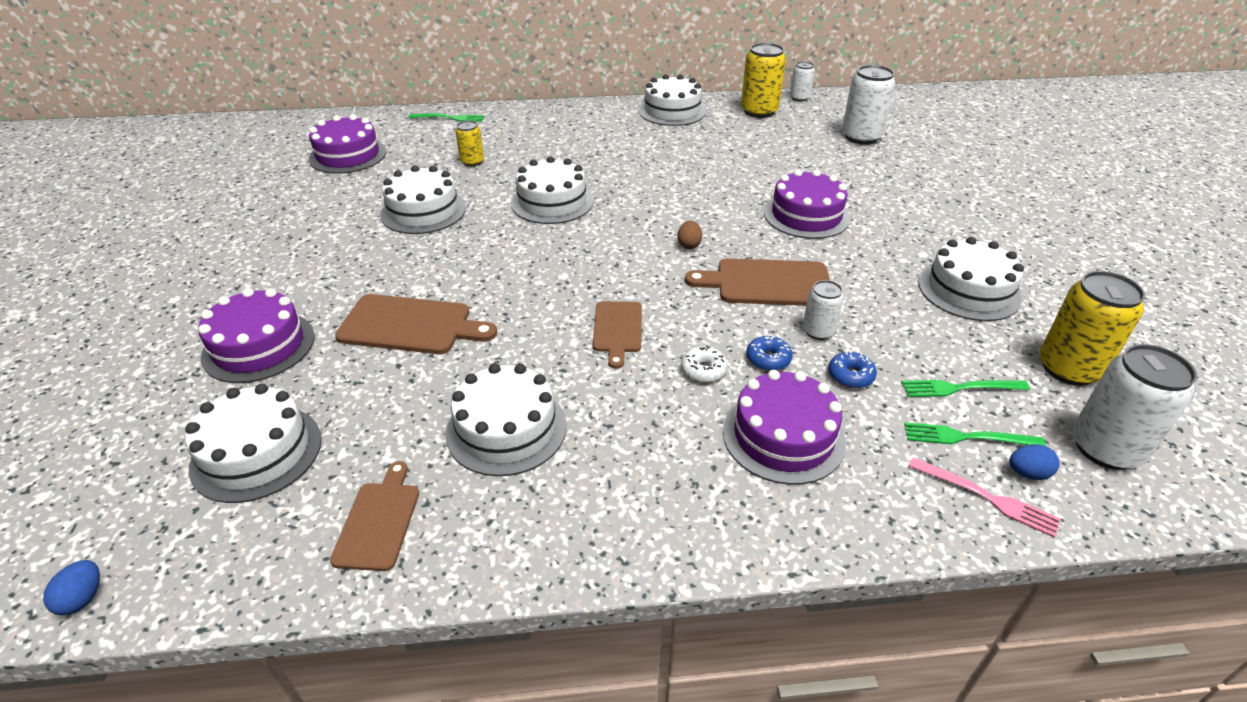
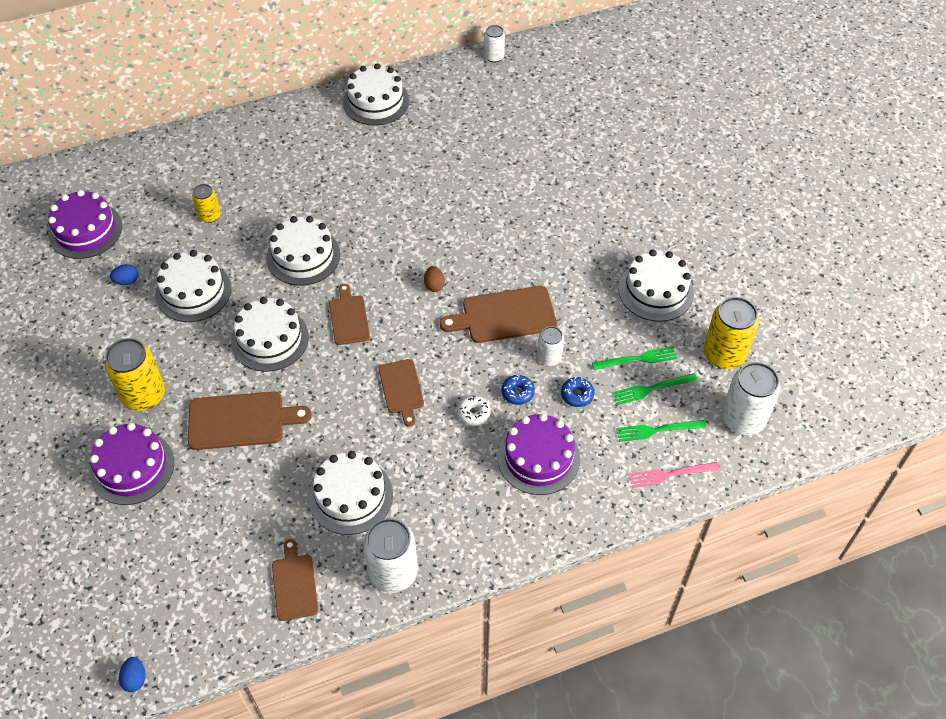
camera: 15 degrees left, 15 degrees up
(256, 452) = (185, 556): white cake -> white cake (270, 339)
(450, 118) = (160, 154): green fork -> green fork (637, 359)
(580, 256) = (349, 318): none -> brown cutting board
(759, 111) = (459, 86): yellow can -> yellow can (144, 395)
(806, 215) = (523, 229): purple cake -> none
(861, 137) = (558, 109): white can -> white can (393, 572)
(987, 498) = (670, 474): pink fork -> pink fork turned 150 degrees clockwise
(1027, 473) = (694, 450): blue egg -> blue egg (127, 281)

